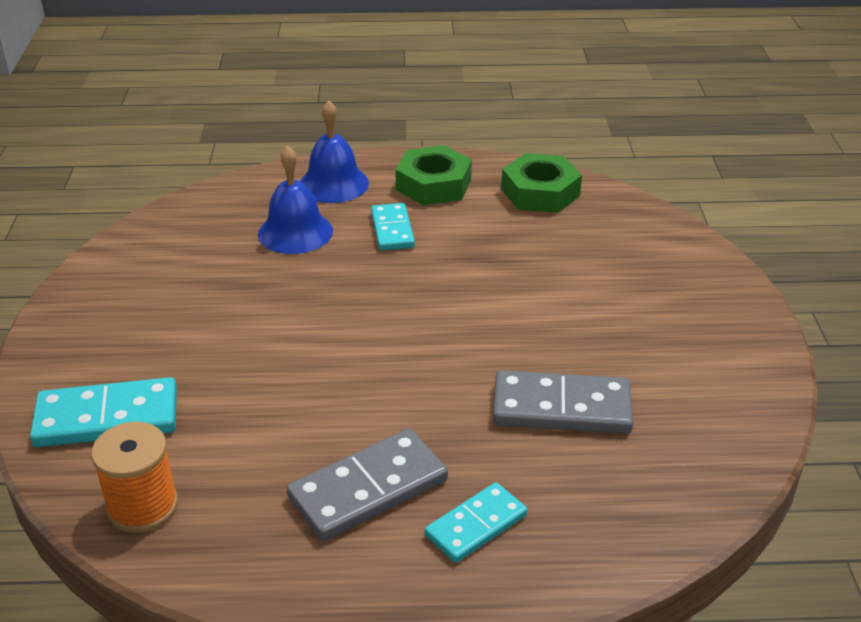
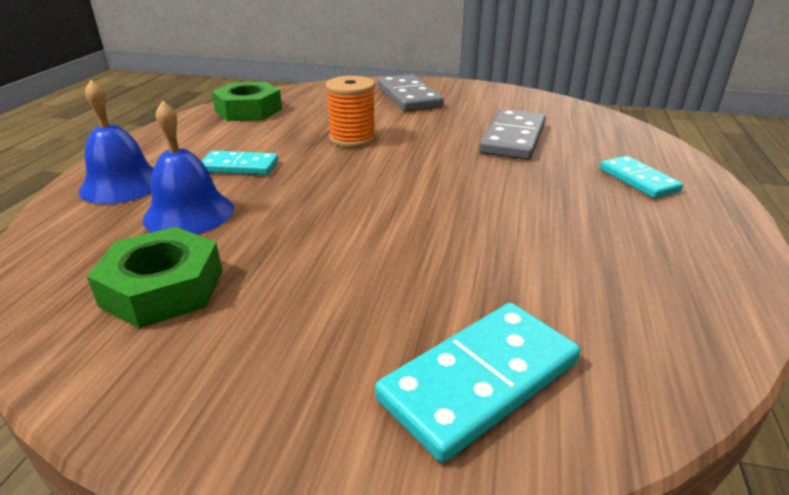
camera: 75 degrees left, 5 degrees down
(107, 417) = (479, 380): turquoise domino -> turquoise domino turned 45 degrees clockwise
(142, 506) = (648, 353): orange spool -> orange spool (352, 139)
(368, 488) = (603, 215): grey domino -> grey domino (408, 97)
(433, 184) = (187, 142): green nut -> green nut (163, 288)

